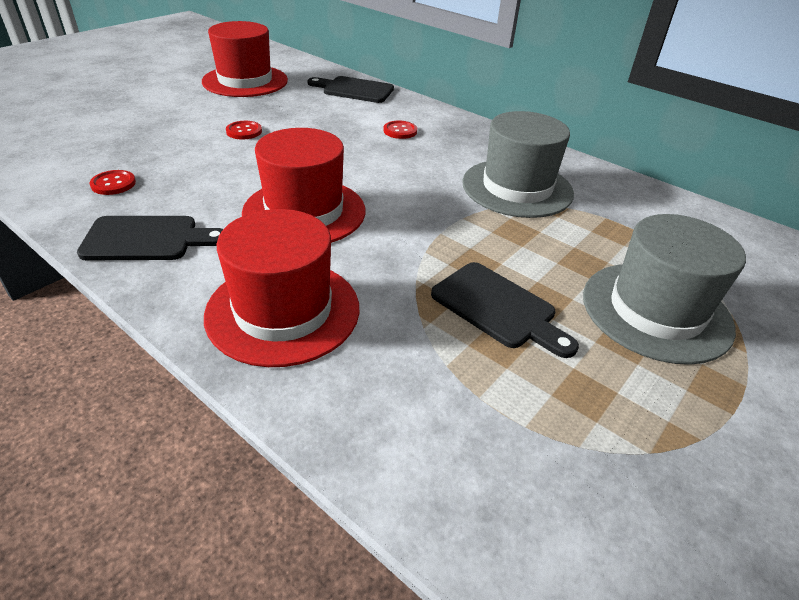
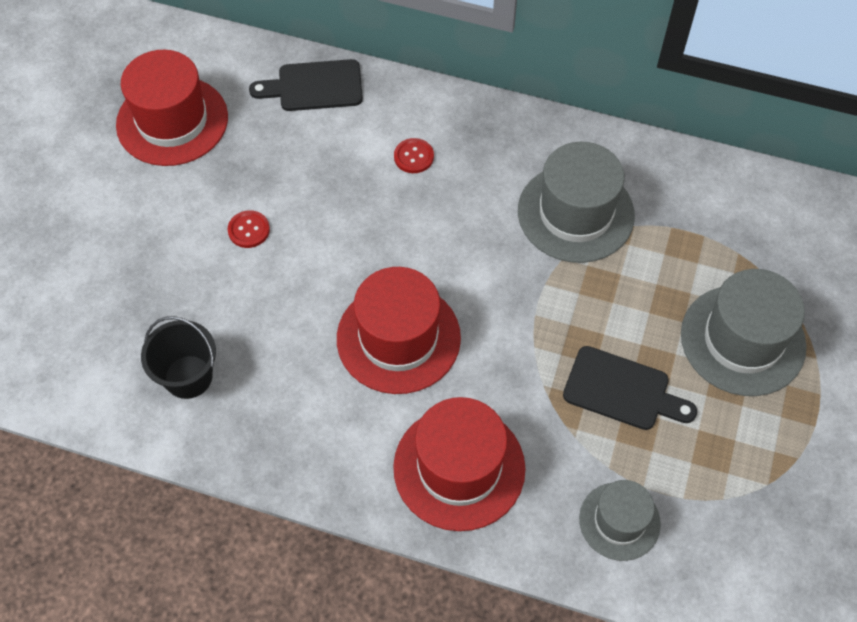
camera: 20 degrees left, 20 degrees up
(113, 184) = (188, 377): red button -> black bucket
(147, 239) = (286, 437): black cutting board -> none
(430, 420) = (619, 521): none -> grey hat

